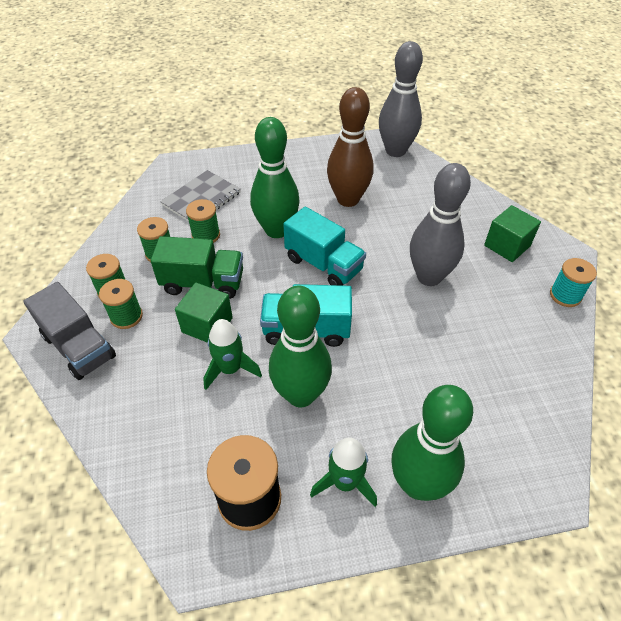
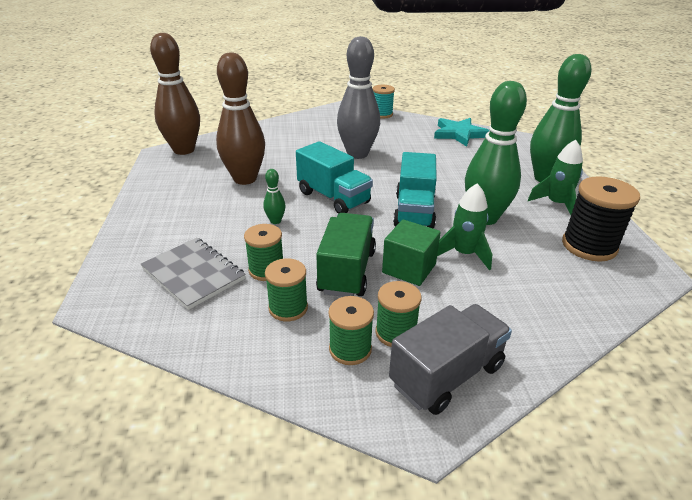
camera: 85 degrees left, 15 degrees down
(276, 230) = (275, 221): green bowling pin -> green bowling pin, size x0.41
(323, 264) = (333, 198): turquoise truck -> turquoise truck turned 90 degrees clockwise
(395, 151) = (184, 150): grey bowling pin -> brown bowling pin
(507, 246) = (330, 124): green cube -> none
(535, 386) = (459, 134): none -> turquoise star

